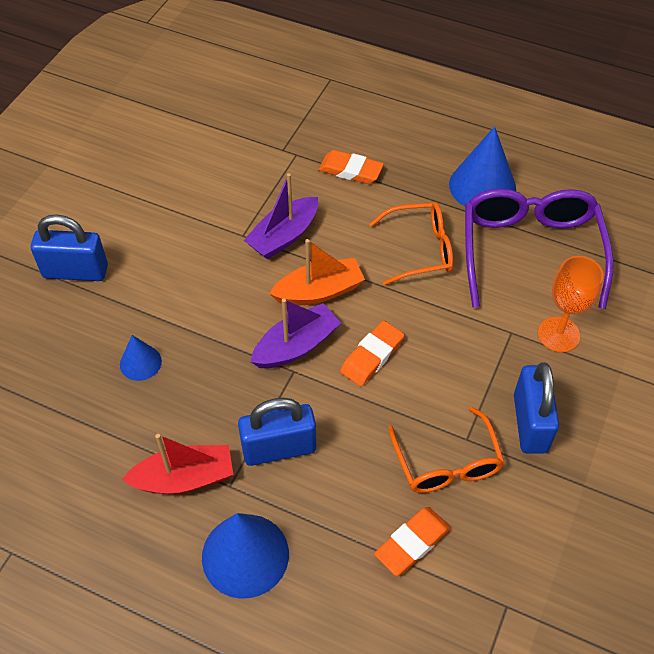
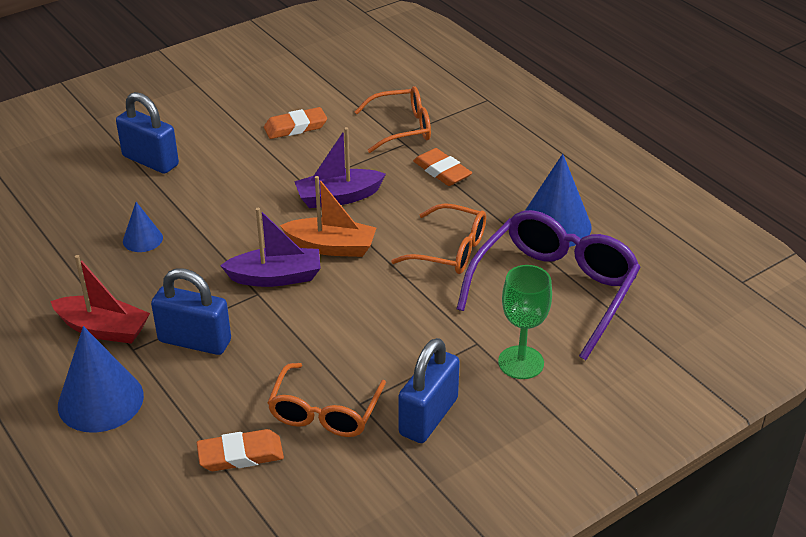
camera: 30 degrees right, 15 degrees down
(281, 139) = (401, 128): none -> orange glasses
(372, 356) = (333, 309): orange eraser -> orange eraser (295, 127)
(558, 334) = (521, 362): orange goblet -> green goblet

